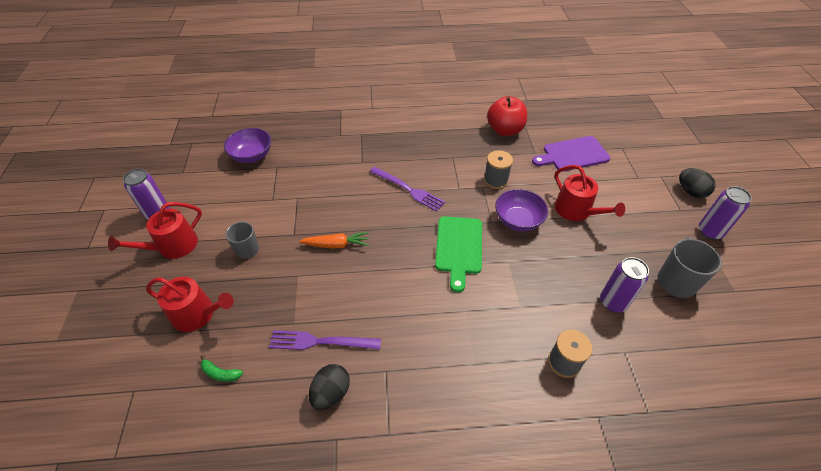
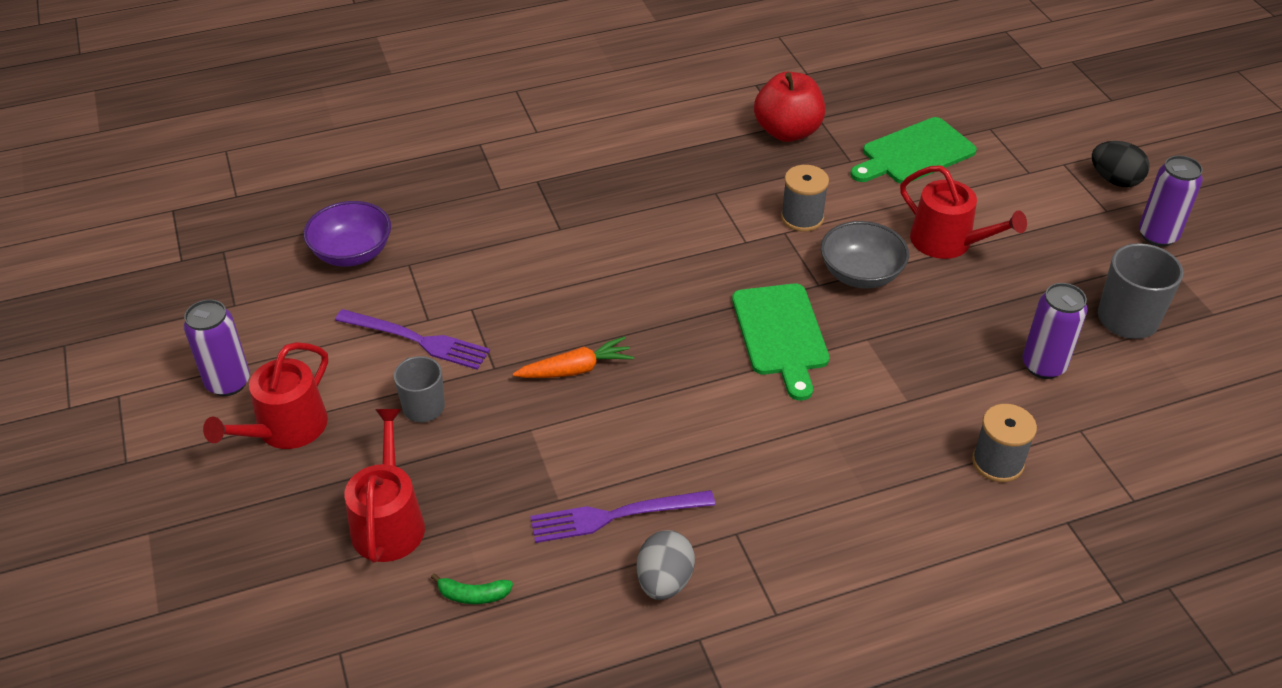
camera: 15 degrees left, 5 degrees down
(198, 314) = (389, 521): red watering can -> red watering can turned 90 degrees counterclockwise
(331, 393) = (664, 581): black egg -> grey egg
(408, 189) = (661, 259): purple fork -> purple fork (417, 340)
(518, 220) = (860, 274): purple bowl -> grey bowl
(573, 154) = (914, 153): purple cutting board -> green cutting board

